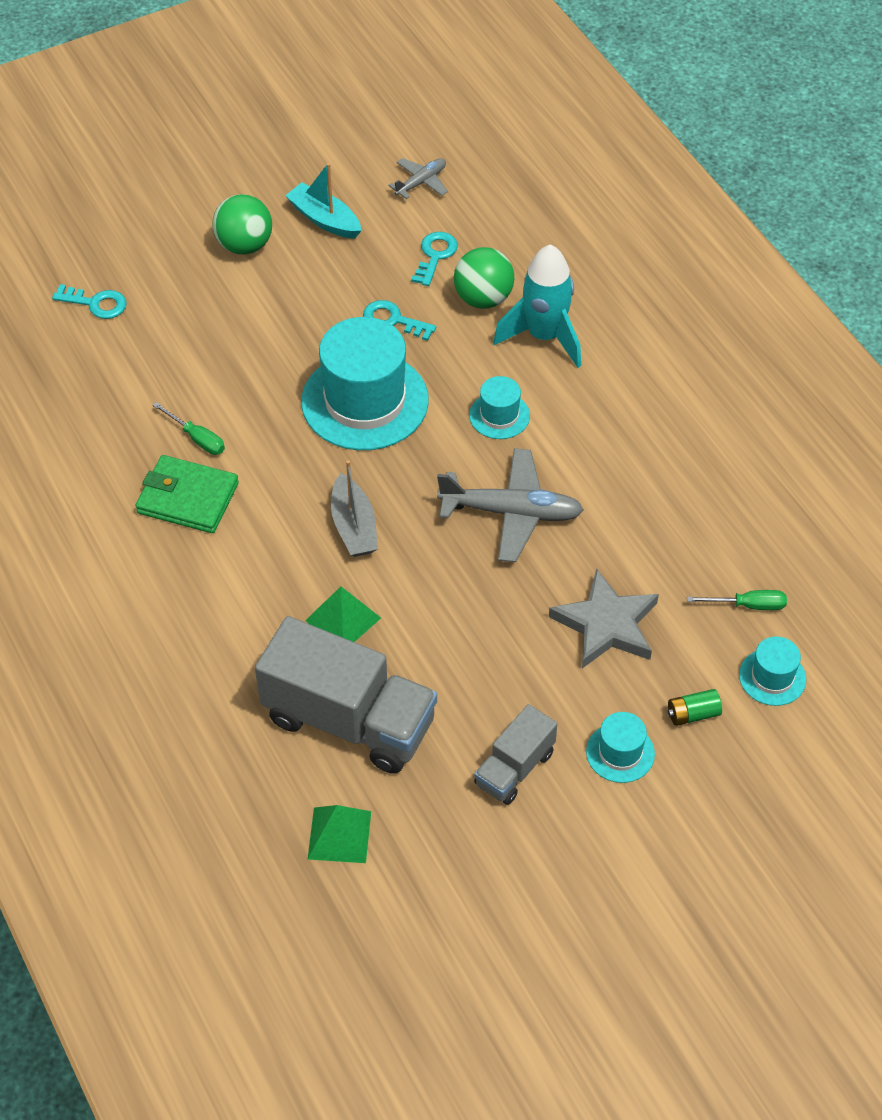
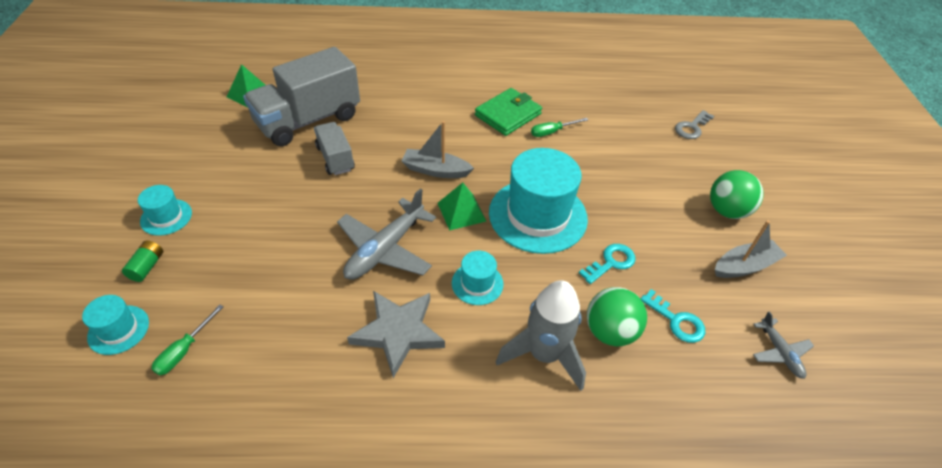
camera: 115 degrees right, 5 degrees down
(96, 303) = (692, 127): turquoise key -> grey key
(324, 219) = (744, 266): turquoise boat -> grey boat
(343, 619) = (373, 141): green pyramid -> green pyramid (461, 212)
(514, 768) = (211, 168): grey truck -> grey truck (335, 158)
(544, 337) = (544, 354): turquoise rocket -> grey rocket
(606, 624) = (254, 256): grey star -> grey star (398, 332)

